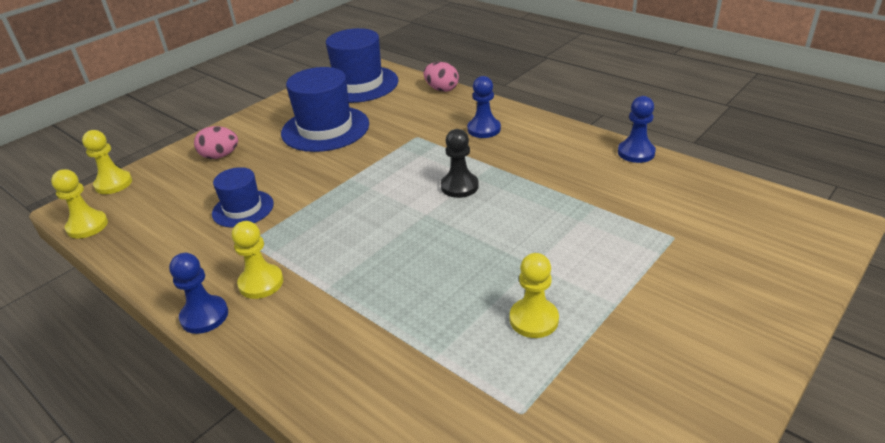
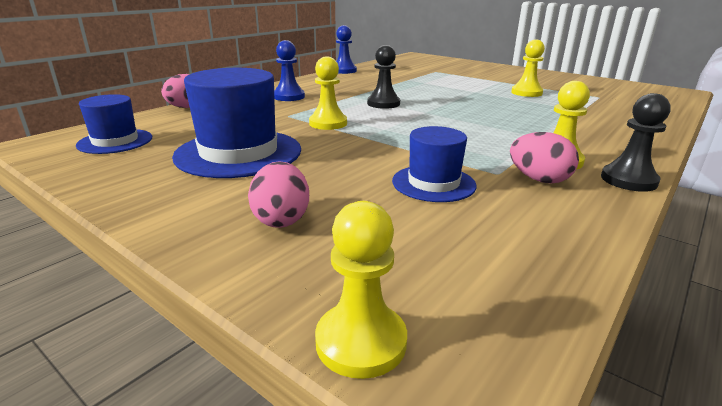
camera: 95 degrees left, 10 degrees down
(87, 226) = (532, 332): yellow pawn -> yellow pawn (328, 123)
(204, 316) = (628, 180): blue pawn -> black pawn
(228, 261) = (539, 179): none -> pink egg
(359, 84) = (115, 141): blue hat -> blue hat, size x0.58

